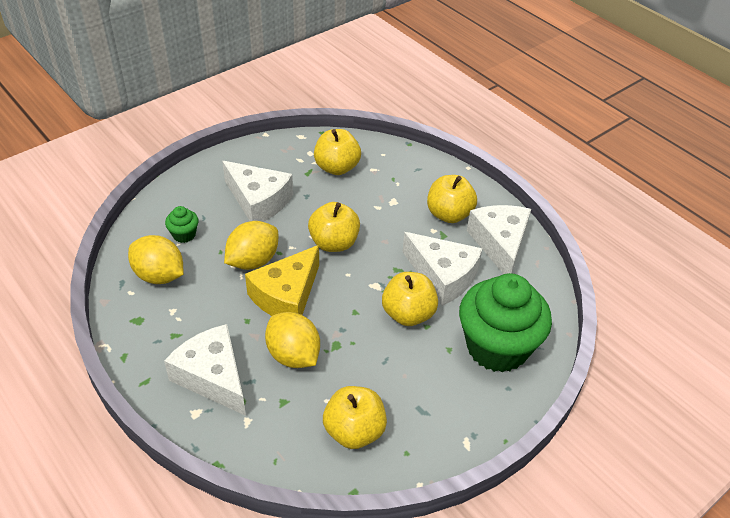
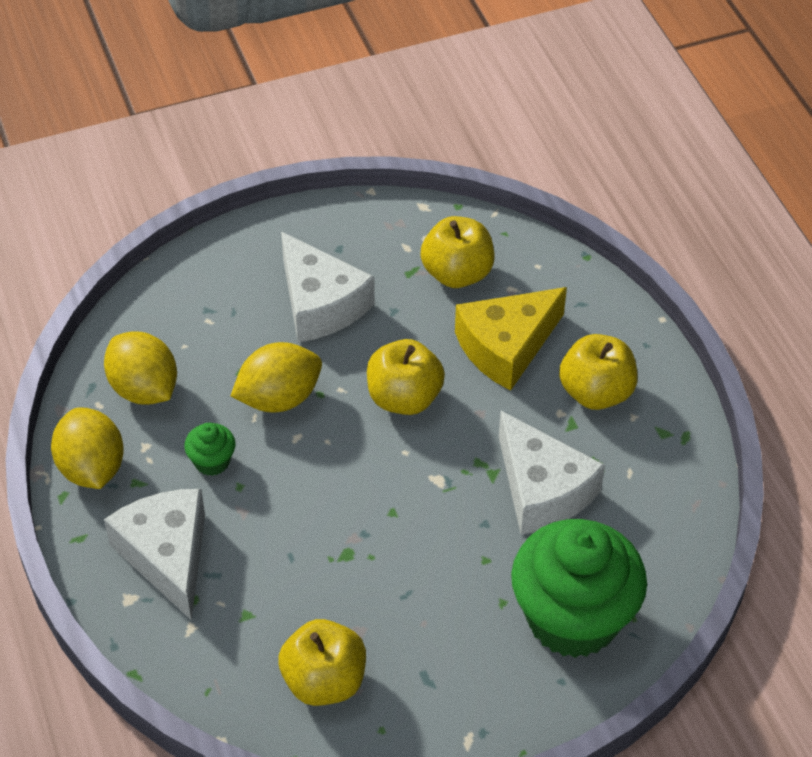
camera: 20 degrees right, 5 degrees up
(184, 235) = (197, 333): green cupcake -> green cupcake (212, 461)
(287, 296) = (306, 463): yellow cheese -> yellow cheese (506, 347)
(293, 355) = (283, 553): yellow lemon -> yellow lemon (92, 468)
(408, 314) = (466, 535): yellow apple -> none
(500, 244) = (652, 460): white cheese -> none

